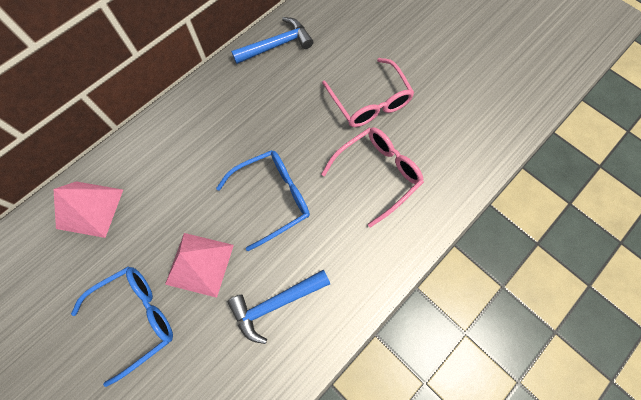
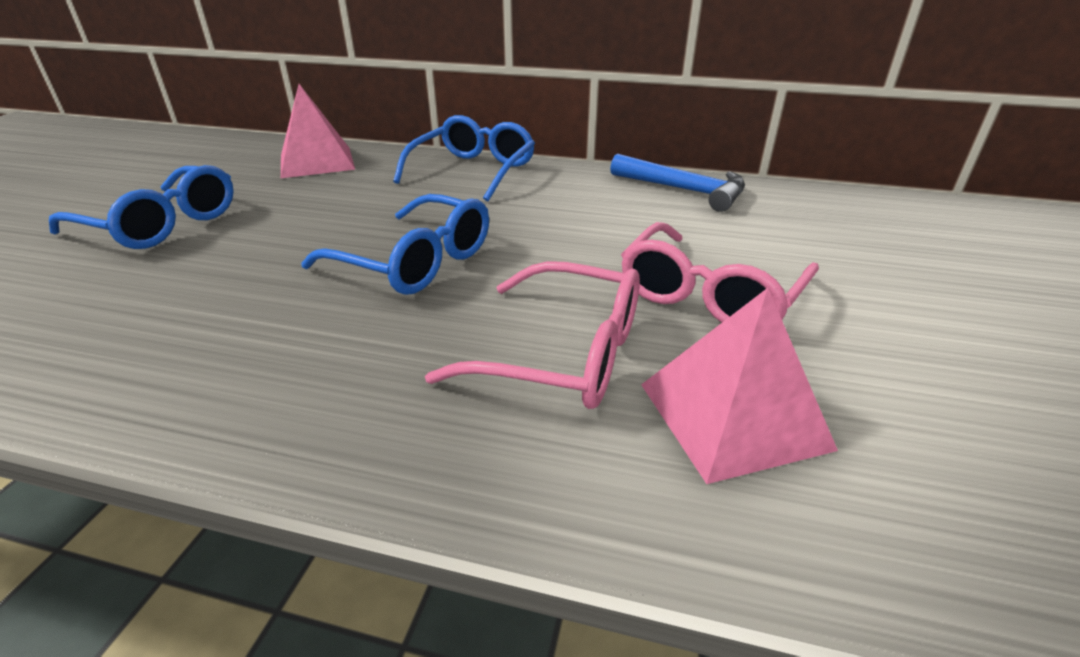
camera: 60 degrees right, 35 degrees down
(177, 126) = (473, 171): none -> blue glasses
(200, 264) = (263, 240): pink pyramid -> pink pyramid (733, 415)
(276, 303) = (205, 324): blue hammer -> none

